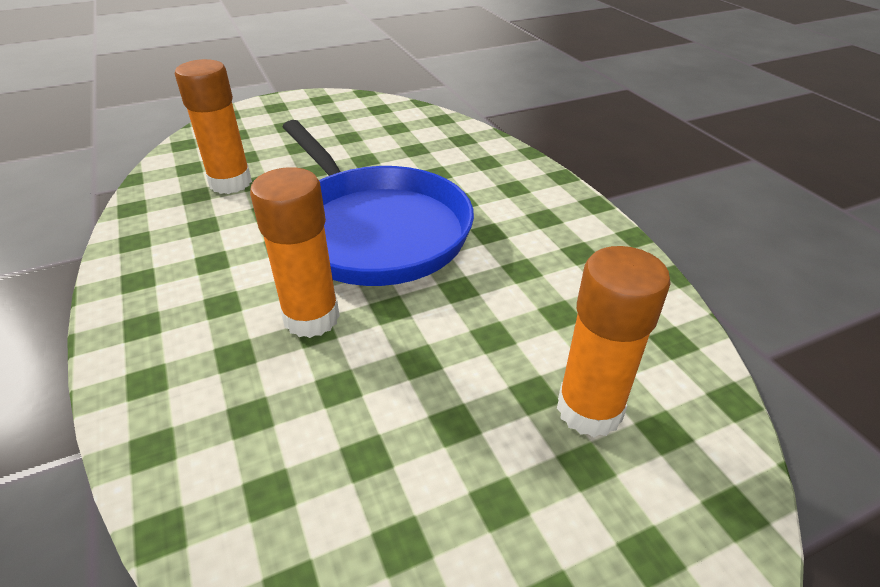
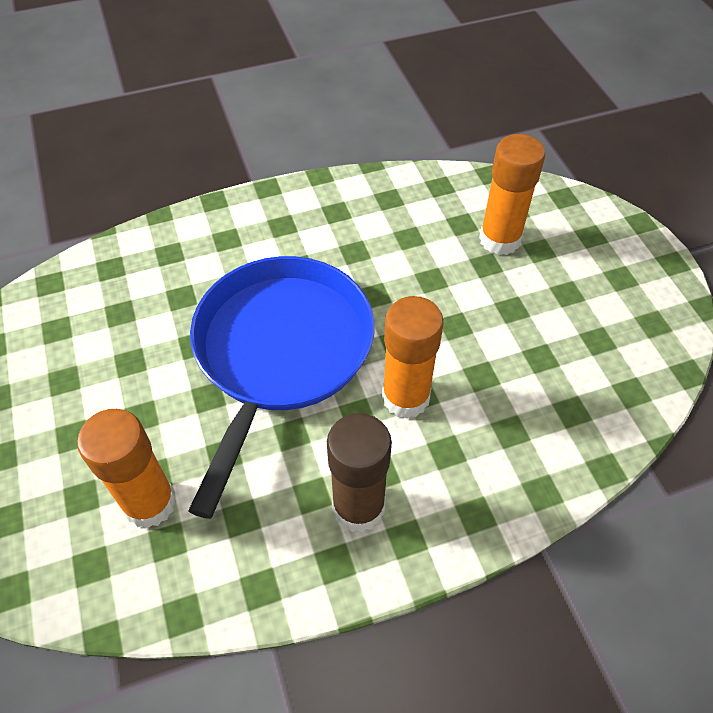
camera: 85 degrees left, 15 degrees up
(187, 290) = (358, 507): none -> brown glue stick
(375, 230) = (280, 351): blue pan -> blue pan turned 45 degrees counterclockwise

